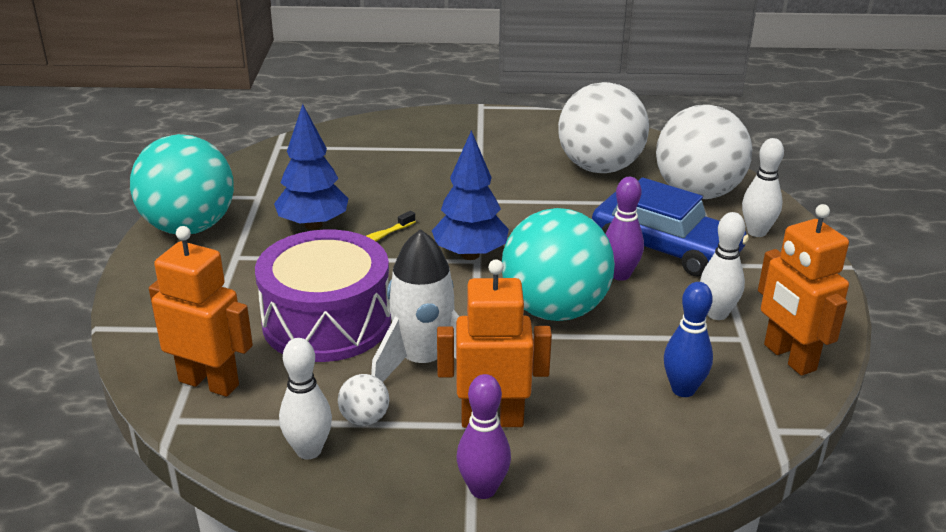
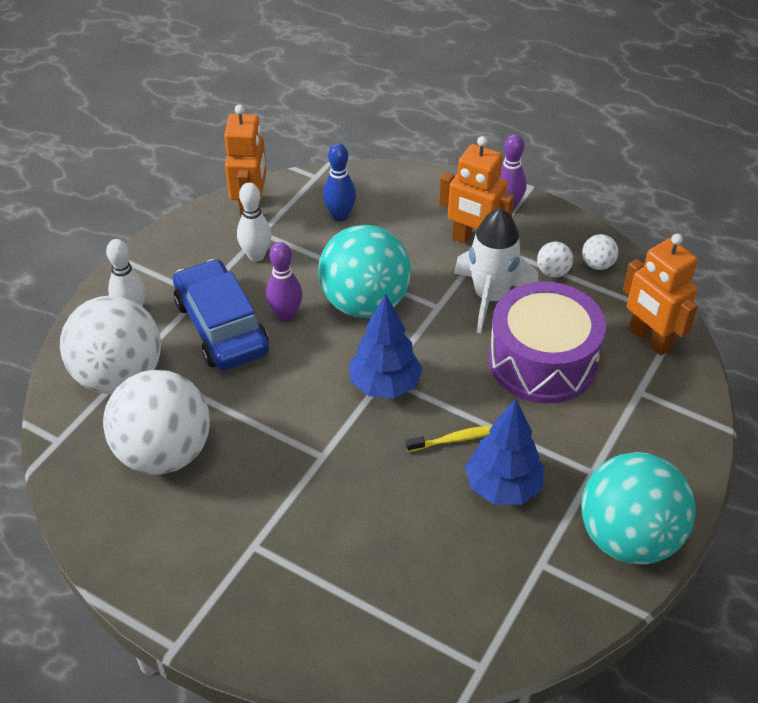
camera: 150 degrees left, 15 degrees up
(309, 450) = (597, 265): white bowling pin -> white ball

